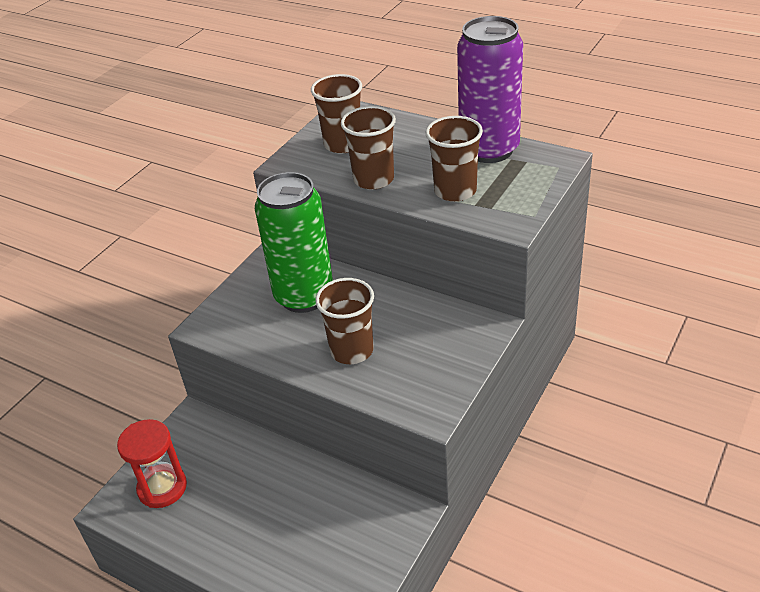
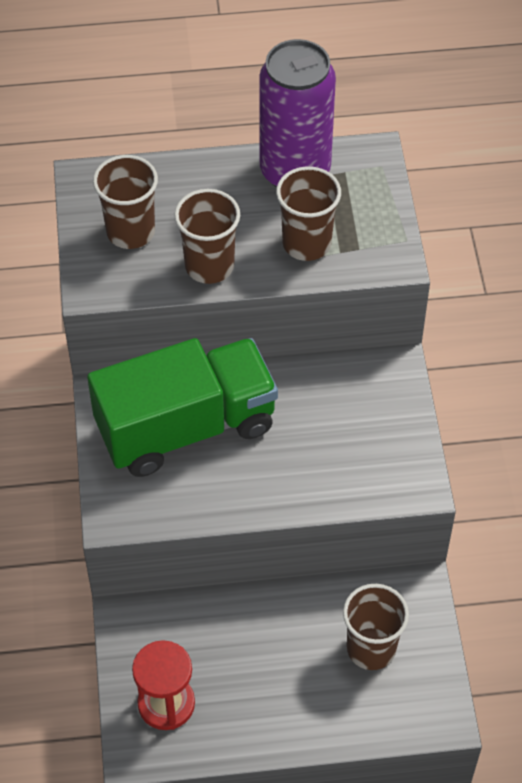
camera: 40 degrees left, 15 degrees up
(304, 296) = (186, 426): green can -> green truck
(352, 350) = (291, 463): brown cup -> brown cup (371, 648)

